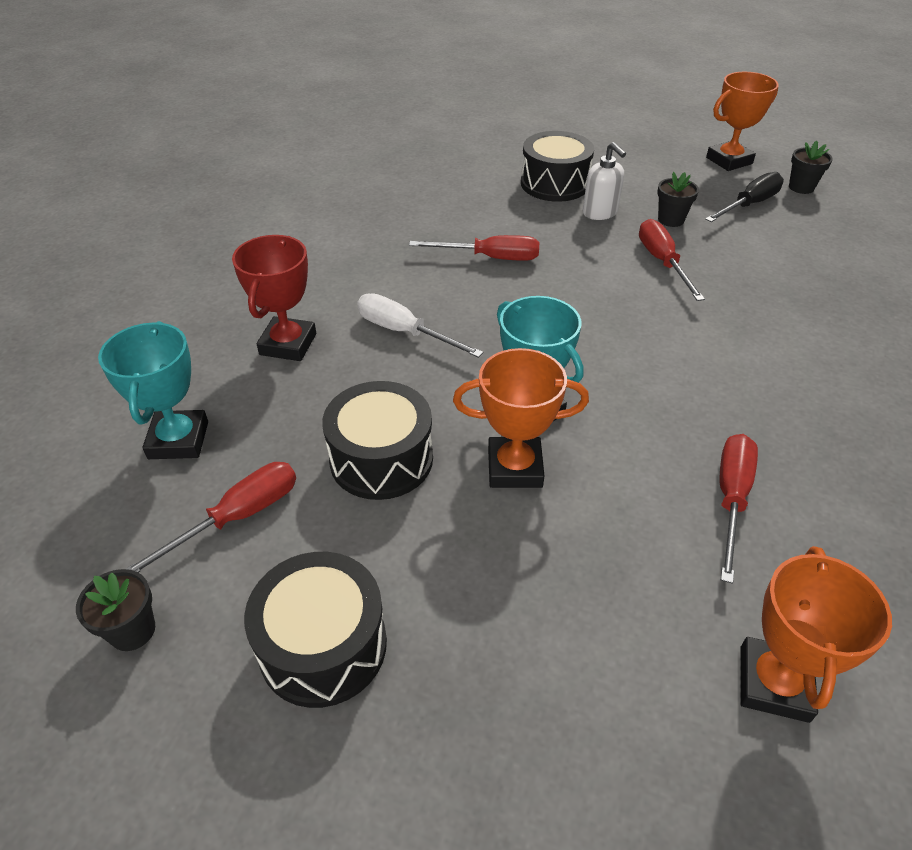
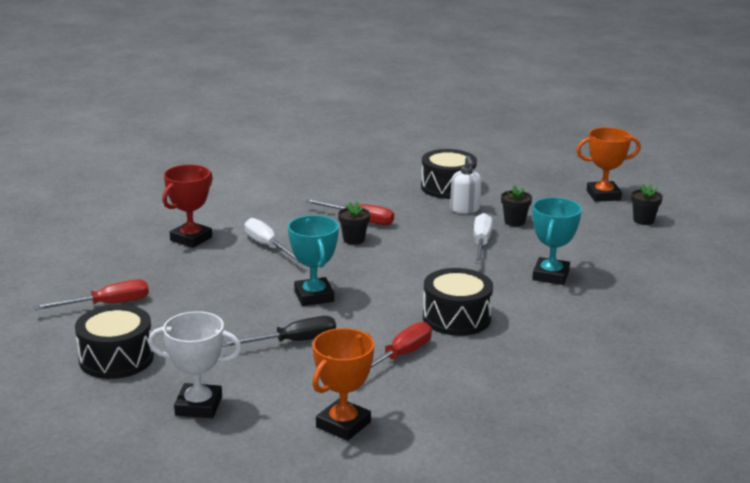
camera: 20 degrees right, 20 degrees down
(132, 630) = (27, 333): black flower pot -> black flower pot (354, 239)
(178, 440) = (97, 268): turquoise trophy -> turquoise trophy (550, 275)
(381, 459) = (205, 298): black drum -> black drum (456, 318)
(514, 468) = (280, 317): orange trophy -> none
(529, 722) = (198, 406): none -> white trophy
(662, 262) = (481, 243): red screwdriver -> white screwdriver
(749, 205) = (587, 223): black screwdriver -> black screwdriver (293, 342)

